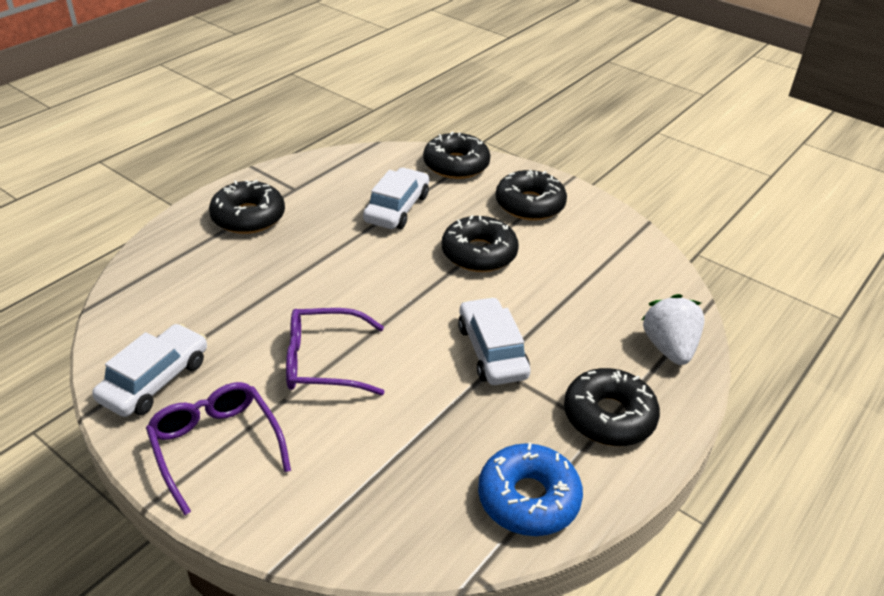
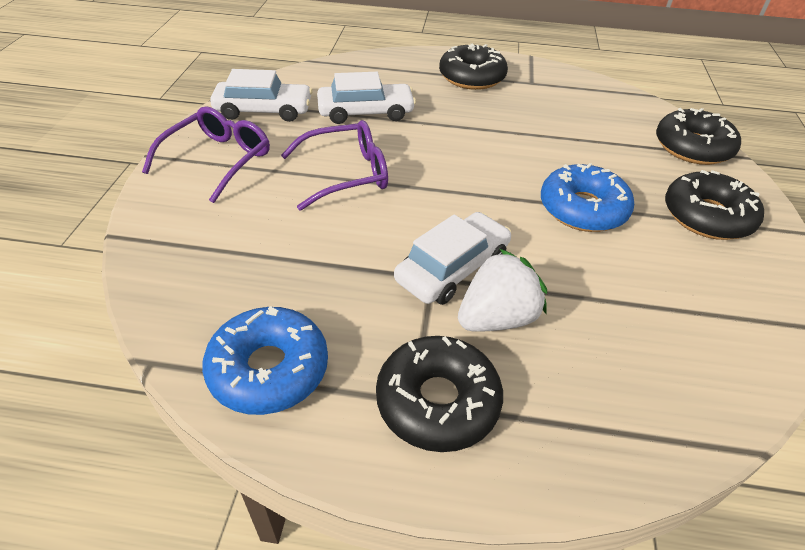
camera: 60 degrees right, 5 degrees up
(324, 362) = (346, 174): purple glasses -> purple glasses turned 105 degrees clockwise
(397, 208) = (580, 138): white car -> white car (366, 112)
(479, 253) = (582, 209): black donut -> blue donut
(669, 348) = (612, 428): white strawberry -> white strawberry (497, 318)

